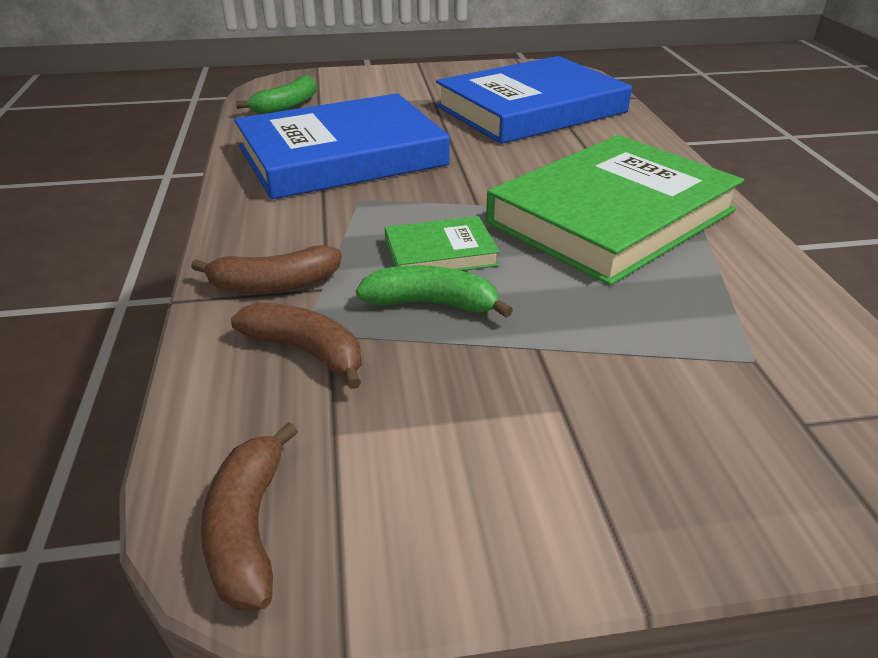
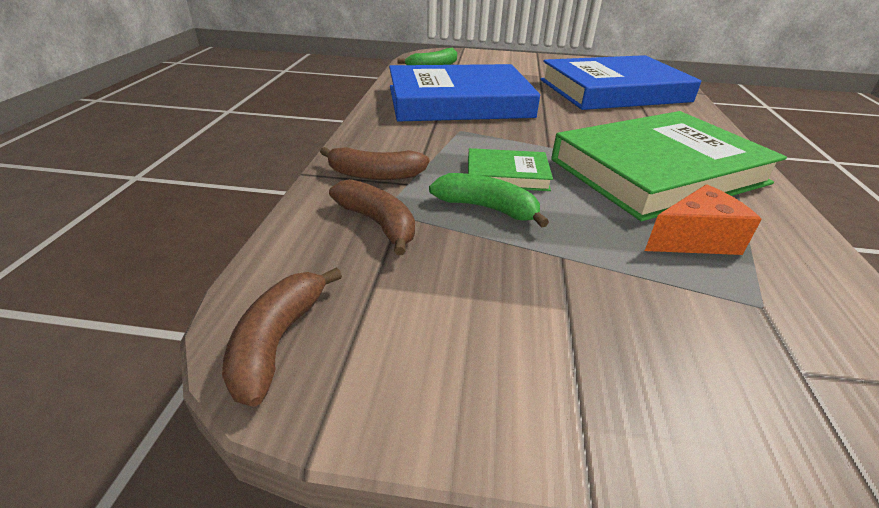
camera: 15 degrees right, 0 degrees up
(671, 297) = (694, 240): none -> orange cheese

